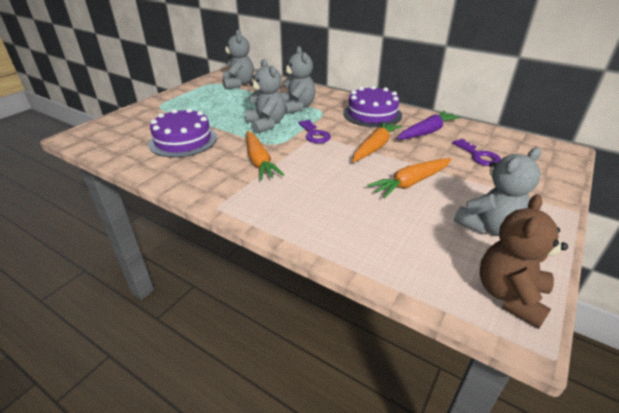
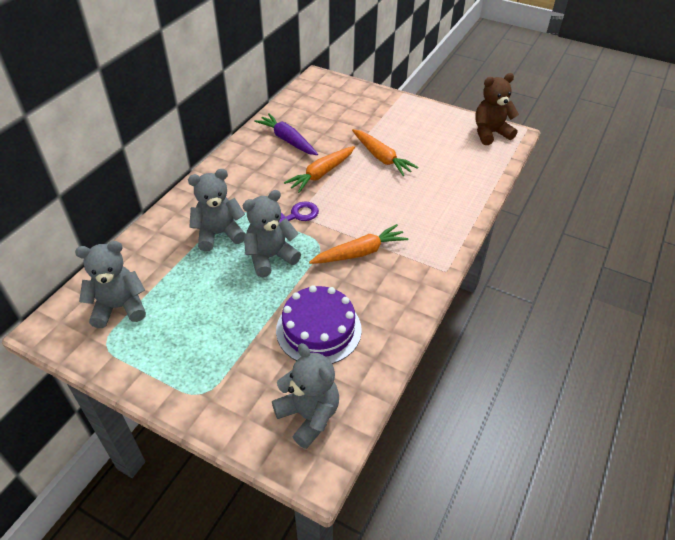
camera: 95 degrees left, 10 degrees up
(372, 114) = (243, 173): purple cake -> none
(375, 147) = (321, 174): orange carrot -> orange carrot turned 75 degrees counterclockwise
(479, 156) = (331, 118): purple key -> none
(489, 226) = (429, 130): grey teddy bear -> grey teddy bear (309, 416)
(509, 295) = (490, 133): brown teddy bear -> brown teddy bear turned 135 degrees clockwise

